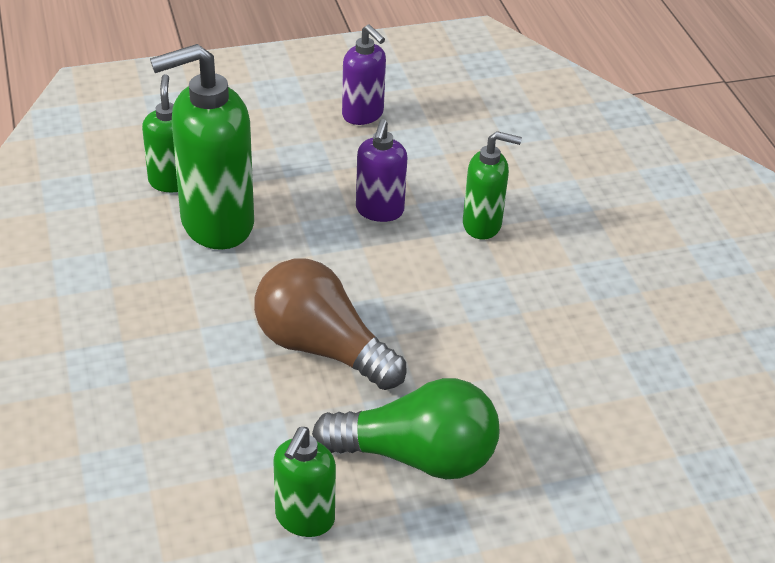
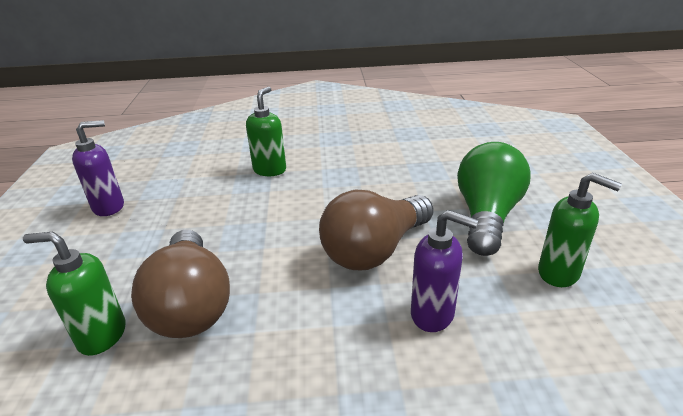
camera: 75 degrees left, 10 degrees down
(216, 223) = (191, 304): green soap dispenser -> brown light bulb
(379, 211) = (230, 209): purple soap dispenser -> purple soap dispenser (433, 314)

